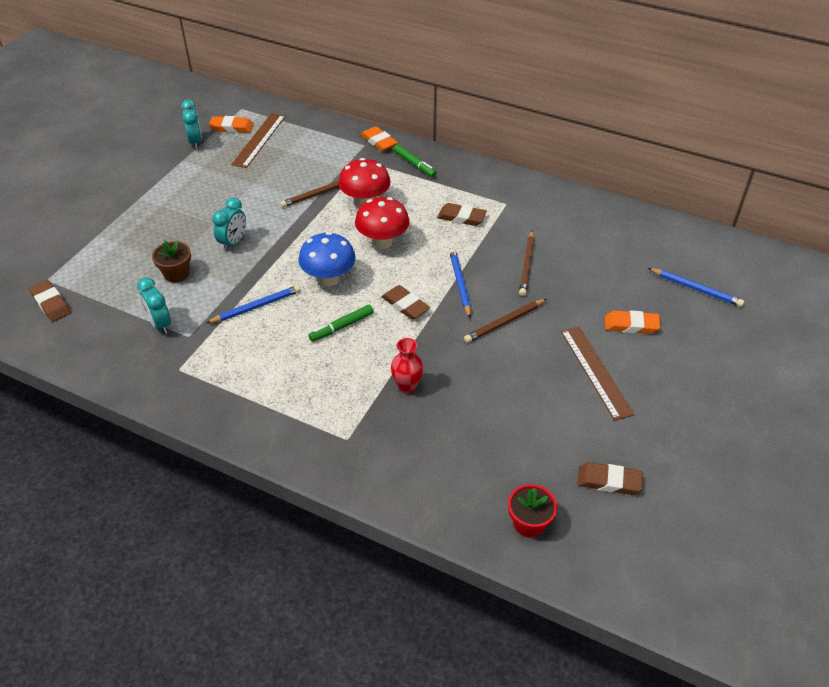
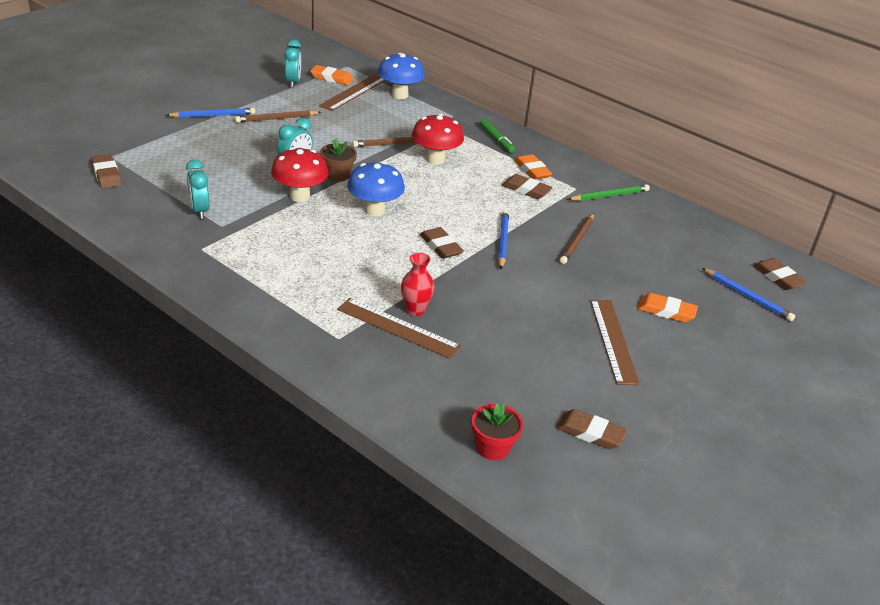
camera: 10 degrees right, 10 degrees down
(176, 273) = (231, 176): brown flower pot -> brown flower pot (337, 175)
(256, 306) = (295, 217): blue pencil -> blue pencil (213, 115)
(304, 132) = (399, 95): none -> blue mushroom
(342, 327) = (371, 250): green marker -> none
(379, 141) = (469, 116): orange eraser -> orange eraser (532, 170)
(382, 242) = (439, 193): red mushroom -> red mushroom (299, 196)
(398, 411) = (398, 327): none -> brown ruler
(504, 322) = (535, 281): brown pencil -> brown pencil (276, 119)
(539, 204) = (609, 196): none -> green pencil
(715, 260) = (778, 277): none -> brown eraser

